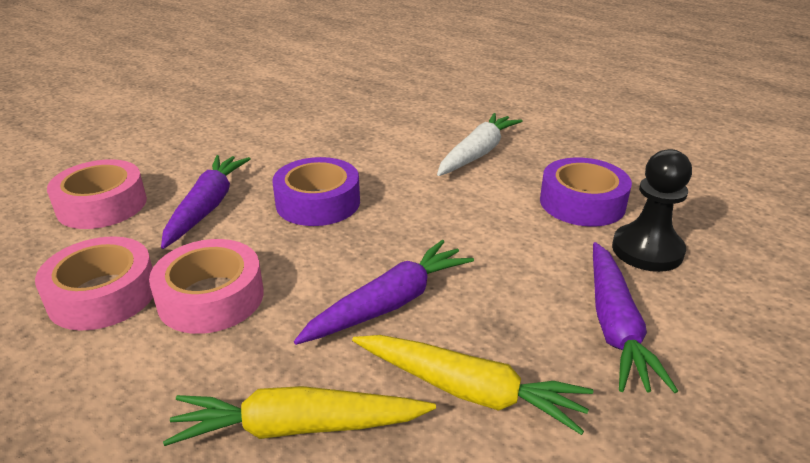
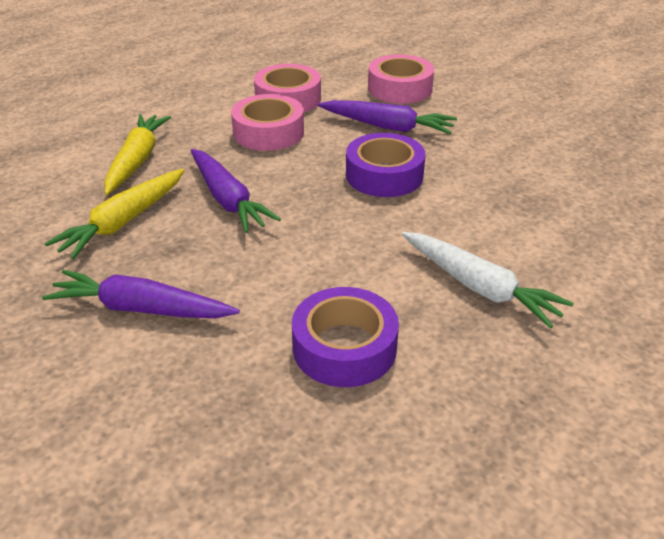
camera: 100 degrees right, 5 degrees up
(647, 250) = (235, 371): black pawn -> none

